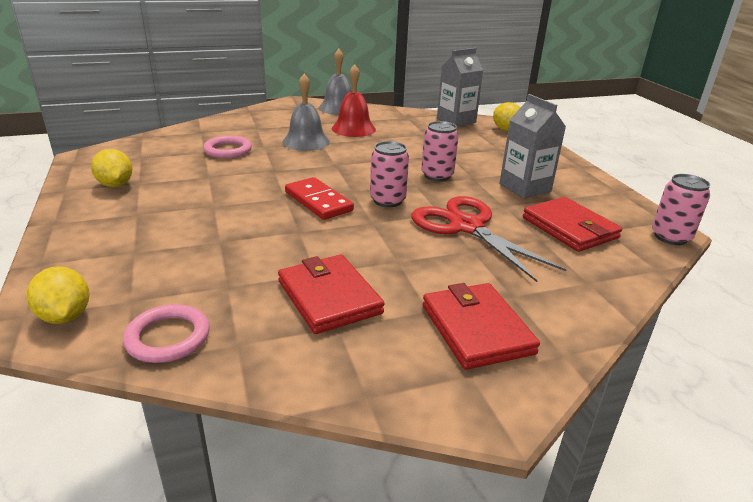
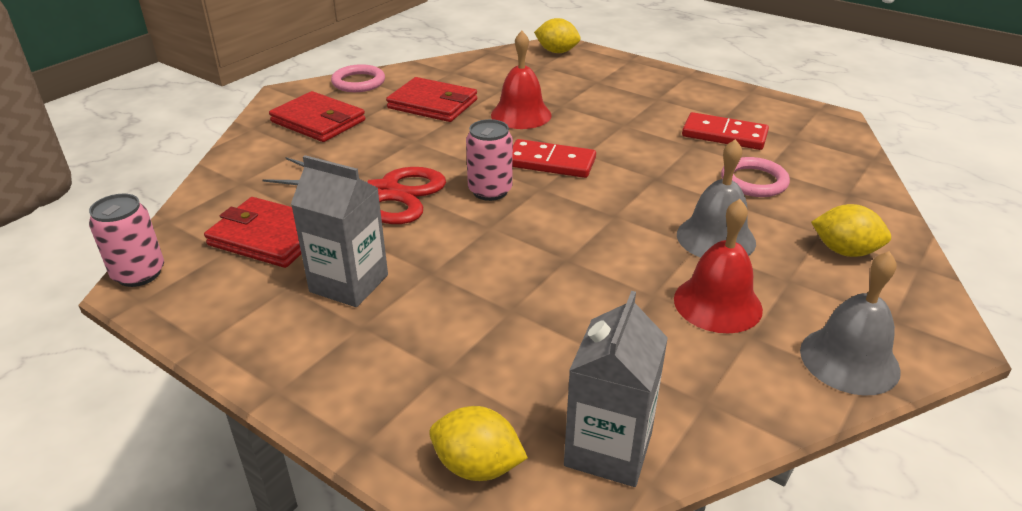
camera: 145 degrees right, 5 degrees up
(115, 185) = (732, 108): yellow lemon -> yellow lemon (844, 251)
(168, 337) = (490, 62): pink ring -> pink ring (358, 82)
(173, 173) = (724, 135): none -> red domino
(269, 247) = (521, 115): none -> red bell
(437, 175) = (479, 253): pink can -> none

